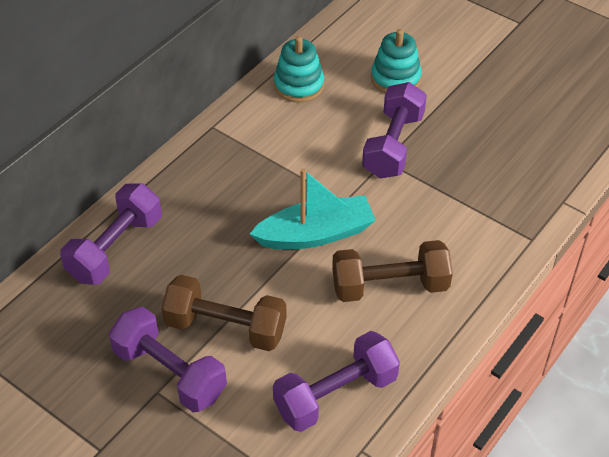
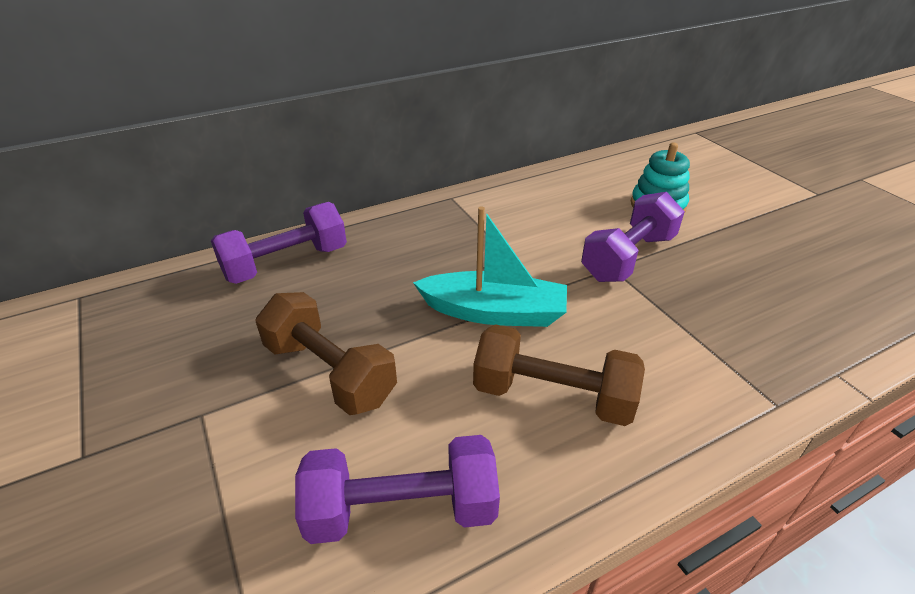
camera: 25 degrees right, 10 degrees down
(170, 373) = (232, 398): purple dumbbell -> none
(299, 85) = (554, 188): turquoise stacking toy -> none

